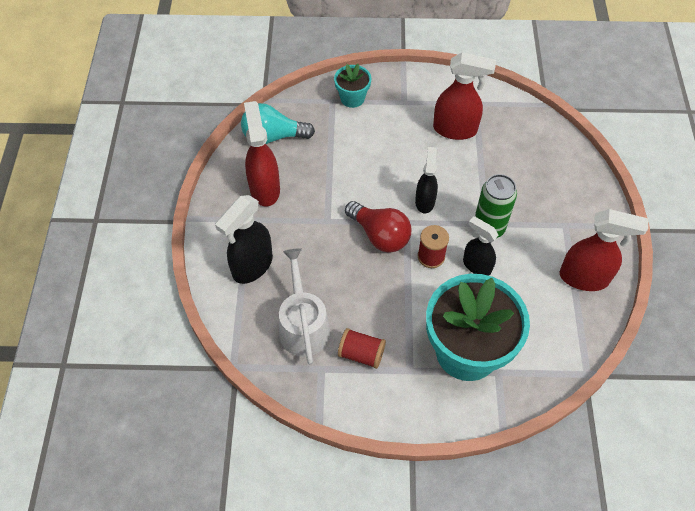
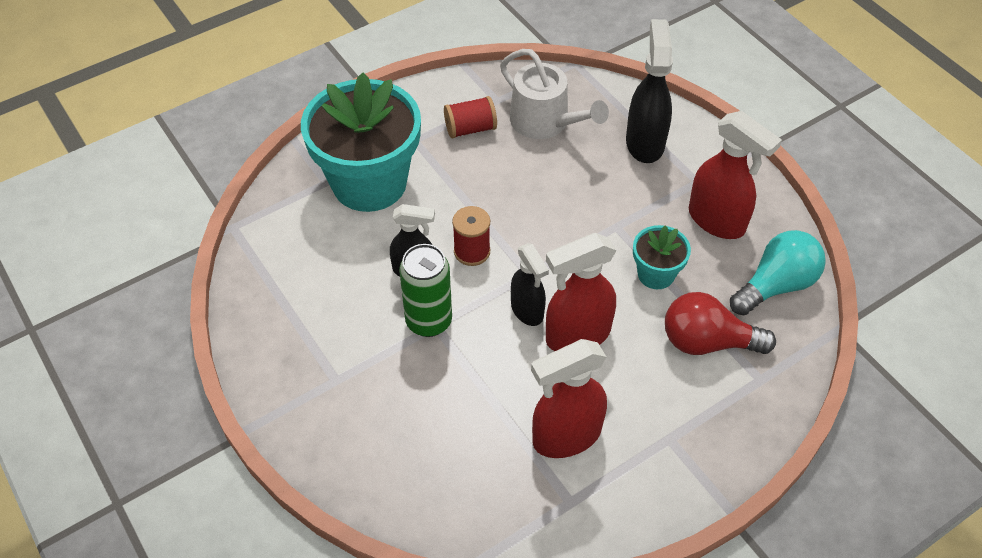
camera: 145 degrees right, 5 degrees down
(352, 98) = (740, 400): turquoise flower pot -> turquoise flower pot (656, 274)
(380, 235) = (546, 243): red light bulb -> red light bulb (707, 342)
(584, 278) = (280, 325): red spray bottle -> red spray bottle (577, 335)

